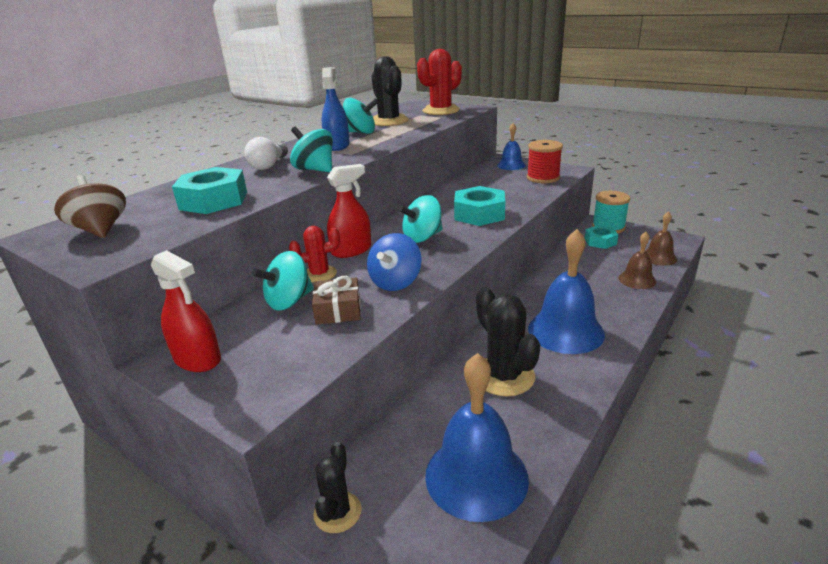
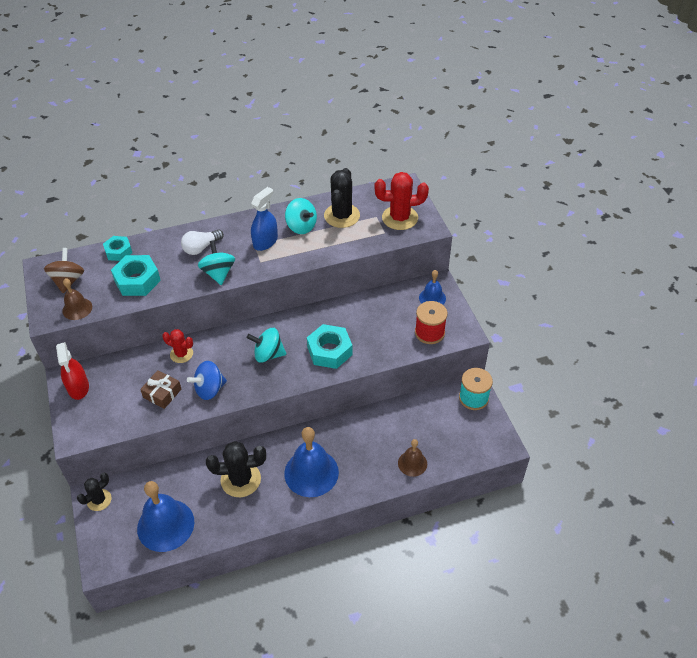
camera: 35 degrees right, 20 degrees up
(289, 301) = (147, 369): turquoise spinning top -> none
(351, 250) = (218, 341): red spray bottle -> none
(504, 376) = (240, 480): black cactus -> black cactus turned 75 degrees clockwise
(600, 241) = (444, 409): turquoise nut -> turquoise nut (118, 251)
(659, 257) = (459, 454): brown bell -> brown bell (77, 308)

